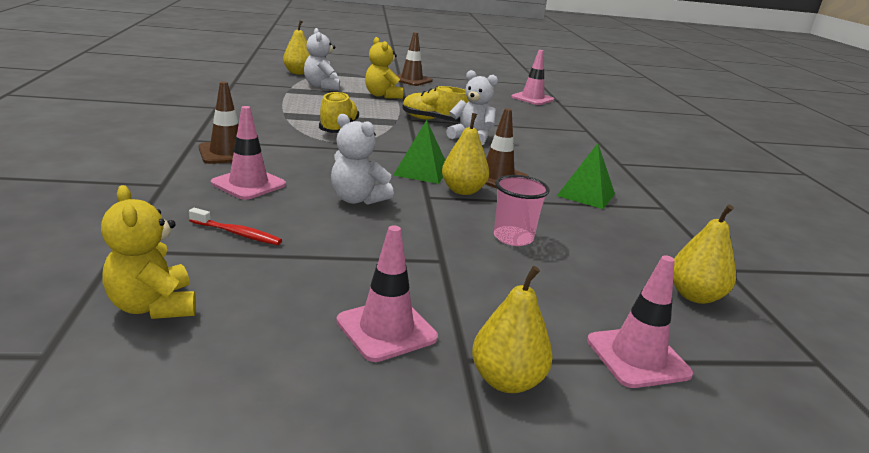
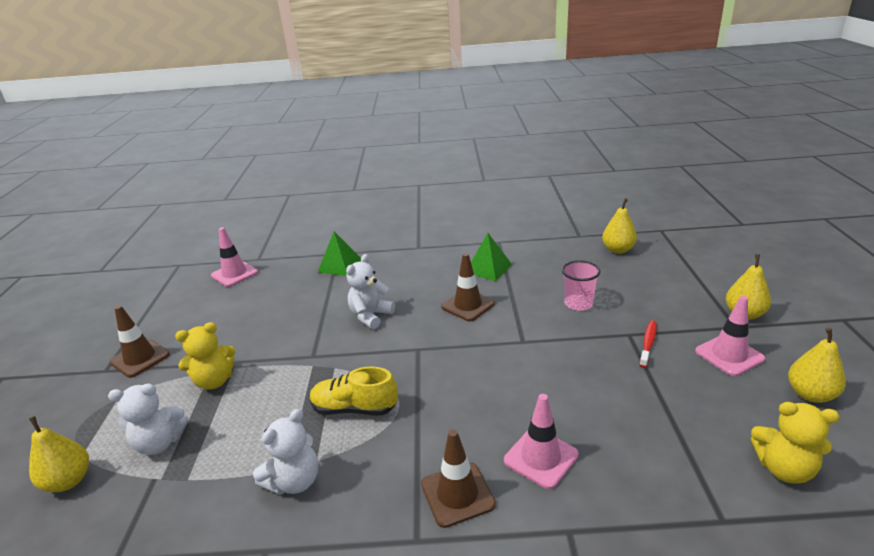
camera: 80 degrees left, 5 degrees up
(153, 306) = (784, 469): yellow teddy bear -> yellow teddy bear turned 45 degrees clockwise
(237, 233) = (648, 445): red toothbrush -> red toothbrush (648, 343)
(357, 199) = (546, 380): white teddy bear -> white teddy bear (294, 481)
(421, 171) = (467, 345): green pyramid -> green pyramid (340, 265)
(433, 120) = (317, 339): yellow shoe -> none
(463, 191) = (503, 323): yellow pear -> yellow pear (810, 394)
(637, 357) = (693, 274): pink traffic cone -> none

